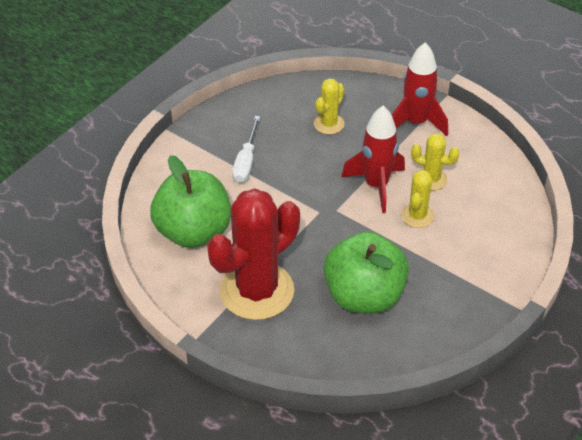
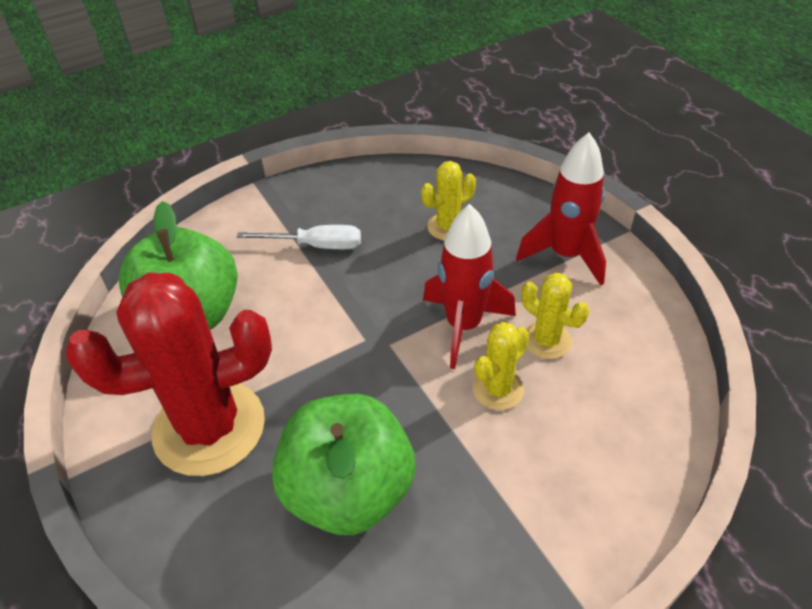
camera: 25 degrees right, 0 degrees up
(246, 162) = (316, 245): white screwdriver -> white screwdriver turned 120 degrees counterclockwise

